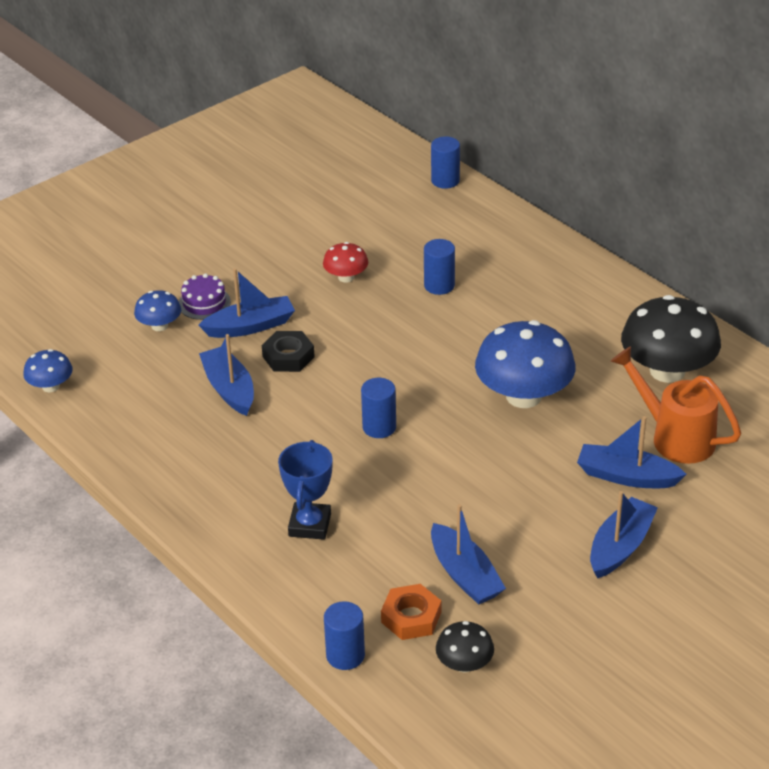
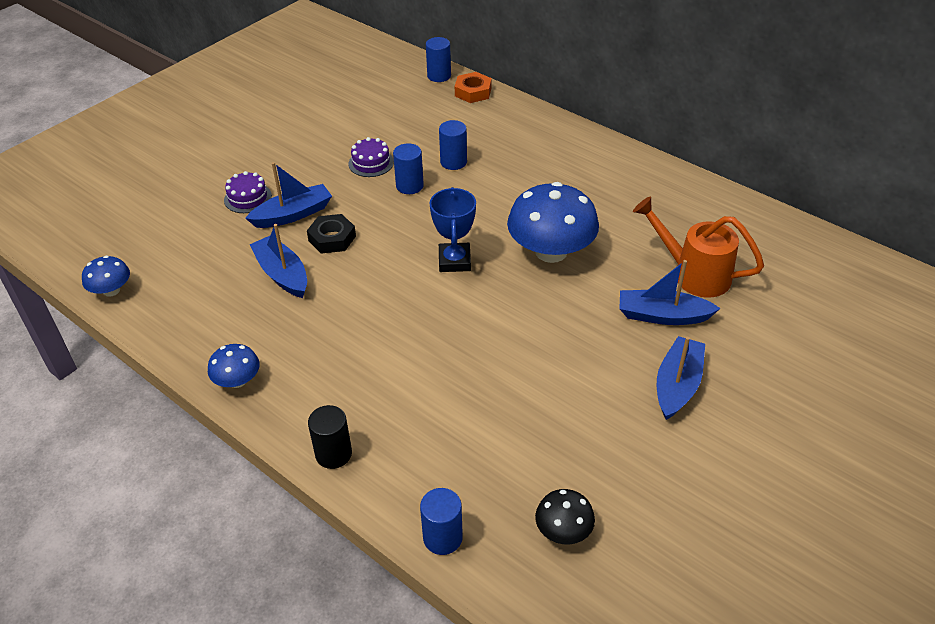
camera: 10 degrees left, 5 degrees up
(159, 326) = (209, 222): blue mushroom -> blue mushroom (237, 380)
(253, 569) = (333, 454): none -> black cylinder
(310, 525) = (381, 400): blue trophy -> blue trophy (454, 261)
(346, 277) = (371, 163): red mushroom -> purple cake
(379, 427) = (428, 295): blue cylinder -> blue cylinder (409, 186)
(411, 617) = (499, 485): orange nut -> orange nut (473, 92)
(465, 575) = (540, 433): blue boat -> none
(667, 371) = (668, 215): black mushroom -> none

